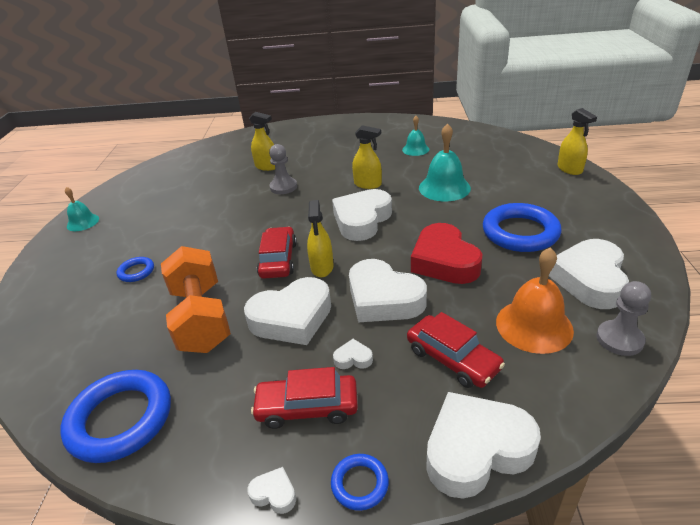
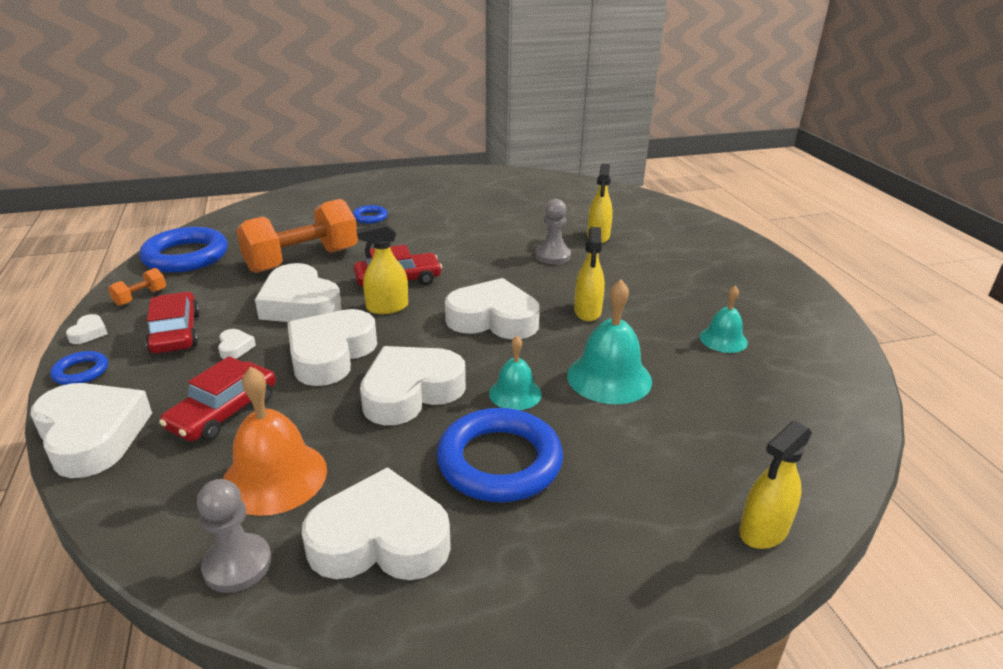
camera: 70 degrees right, 5 degrees down
(83, 222) = (445, 176): turquoise bell -> turquoise bell (515, 393)
(208, 452) = (140, 297): none -> orange dumbbell
(444, 261) = (411, 392): red heart -> white heart

